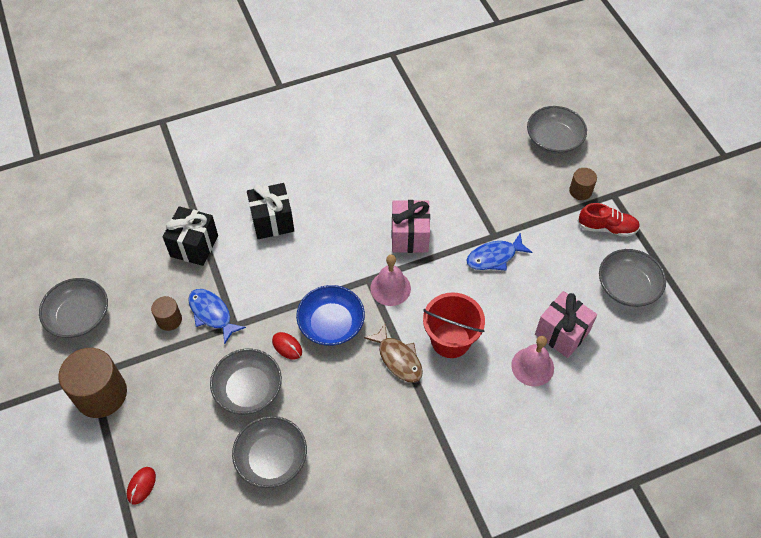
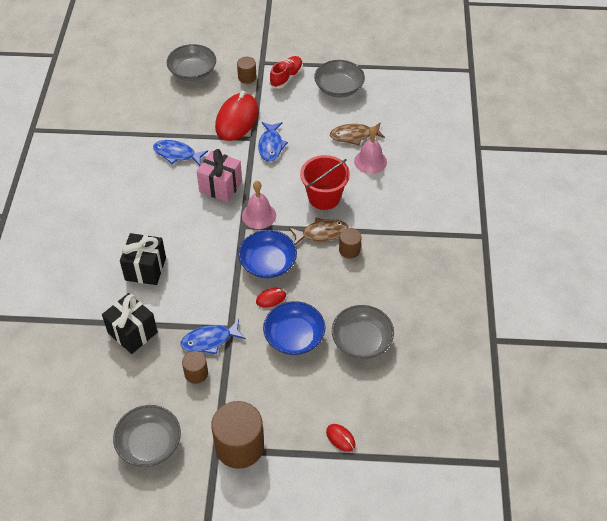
camera: 65 degrees left, 5 degrees down
(248, 389) = (294, 337): grey bowl -> blue bowl
(389, 396) = (349, 250): none -> brown cylinder
(431, 179) = (177, 154): none -> blue fish
(512, 209) = (237, 119): none -> red mouse
(562, 333) = (354, 136): pink gift -> brown fish

